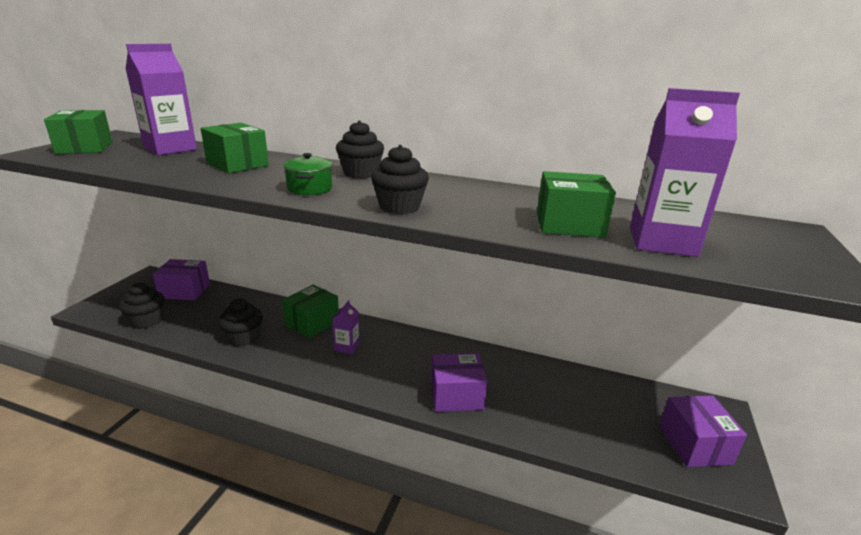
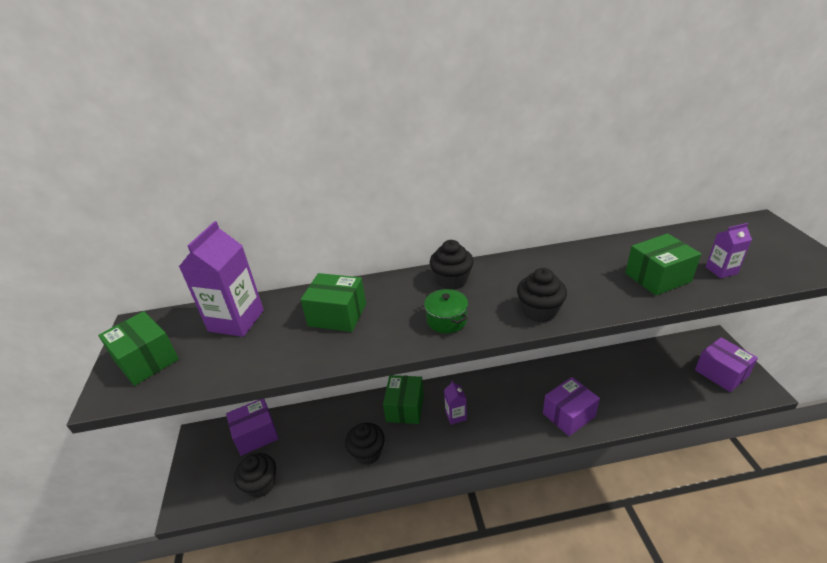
camera: 25 degrees left, 10 degrees up
(662, 242) = (721, 270): purple carton -> purple carton, size x0.52

